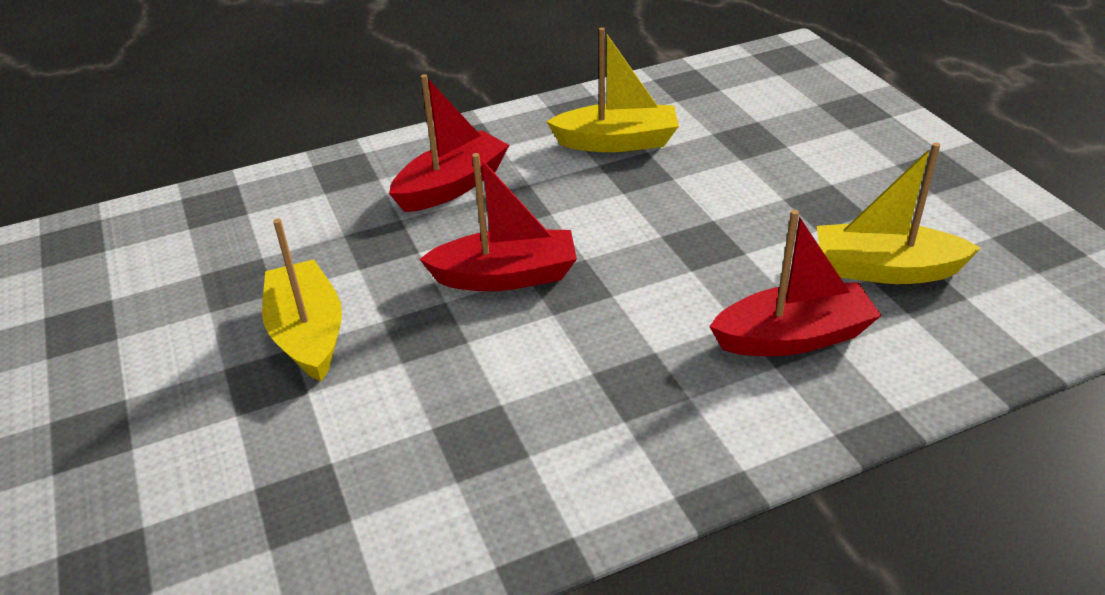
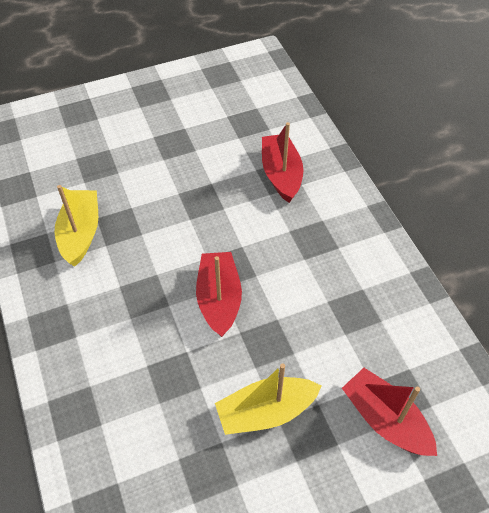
camera: 90 degrees left, 15 degrees up
(452, 186) = (112, 334): red boat -> red boat (385, 420)
(885, 269) = (232, 131): yellow boat -> none

